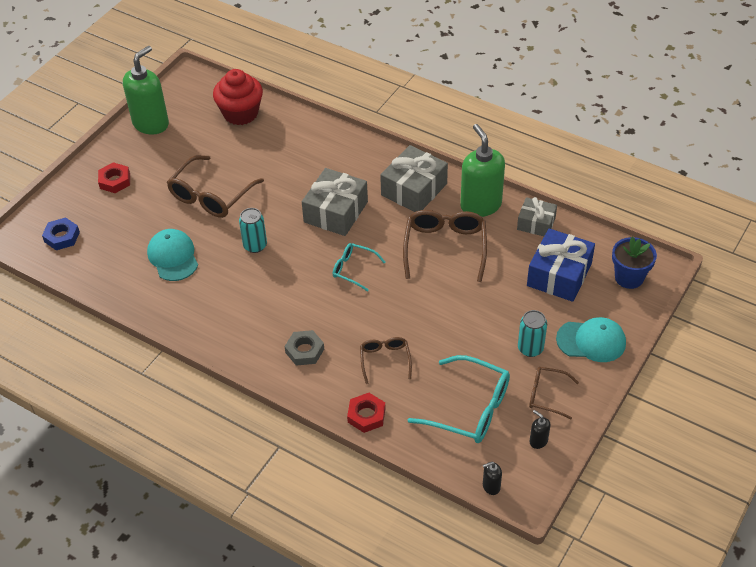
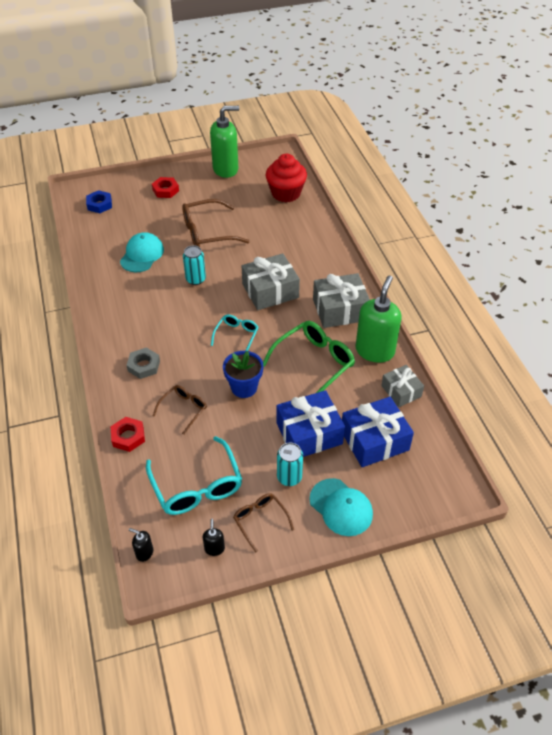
camera: 40 degrees right, 0 degrees up
(353, 269) = (236, 335): turquoise glasses -> turquoise glasses turned 45 degrees clockwise
(445, 248) = (314, 363): brown glasses -> green glasses
(506, 305) = (309, 433): none -> blue gift
(629, 277) = (428, 482): blue flower pot -> blue flower pot (244, 387)

